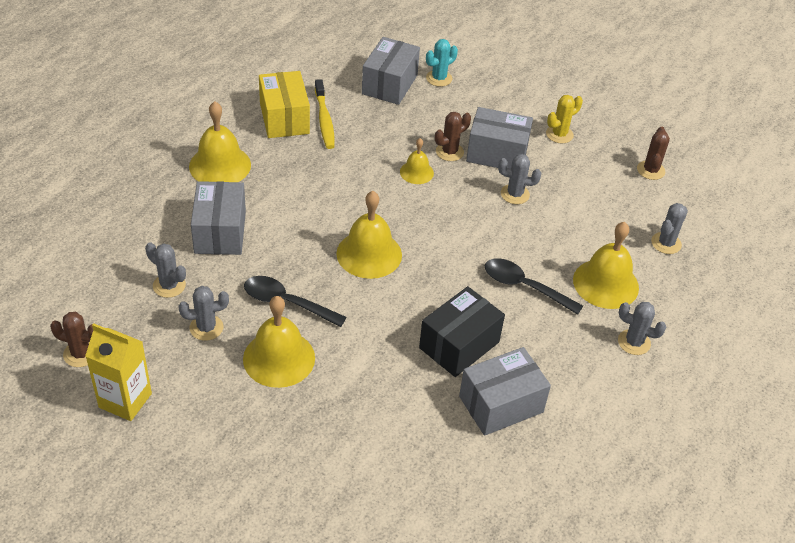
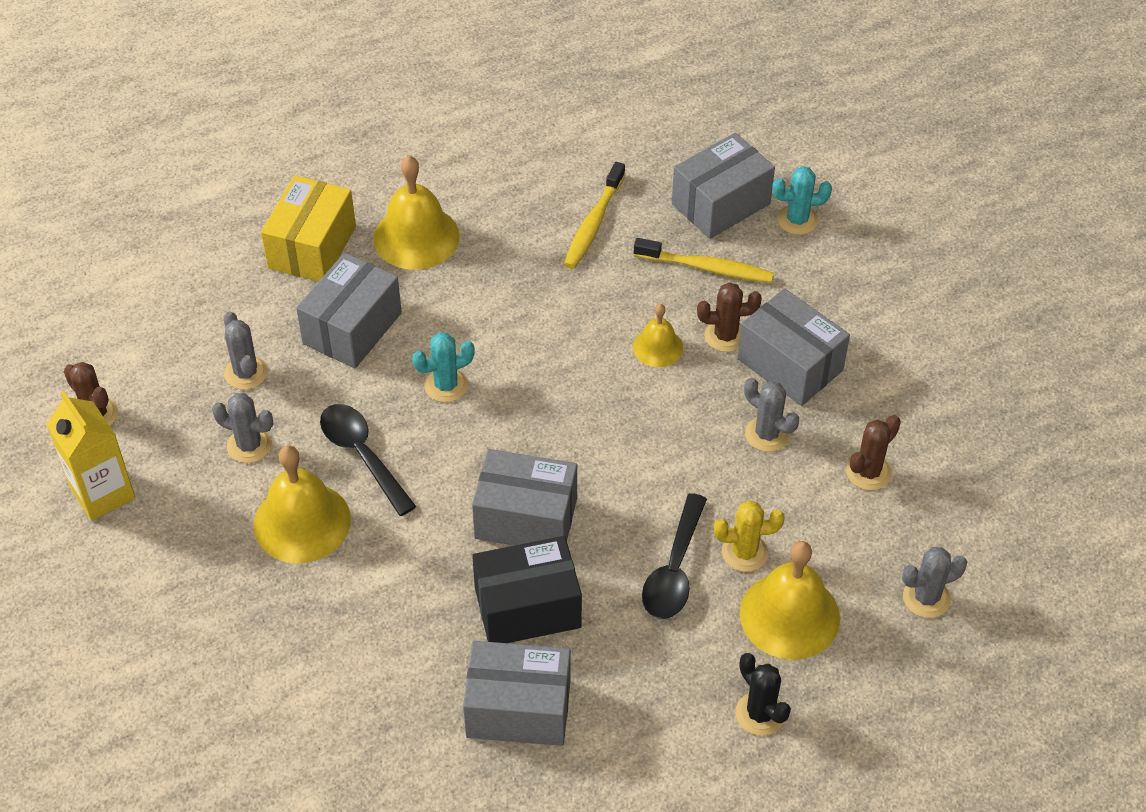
camera: 35 degrees right, 5 degrees up
(284, 118) = (543, 202): yellow box -> yellow box (312, 247)
(307, 241) = (446, 385): none -> turquoise cactus
(369, 254) = (509, 435): yellow bell -> none
(409, 120) = (706, 268): none -> yellow toothbrush
(417, 295) = (526, 518): none -> grey box
(524, 287) = (674, 569): black spoon -> black spoon turned 135 degrees counterclockwise
(559, 134) = (904, 372): yellow cactus -> yellow cactus (744, 552)
(634, 342) = (760, 714): grey cactus -> black cactus
(650, 170) = (997, 481): brown cactus -> brown cactus (868, 472)

